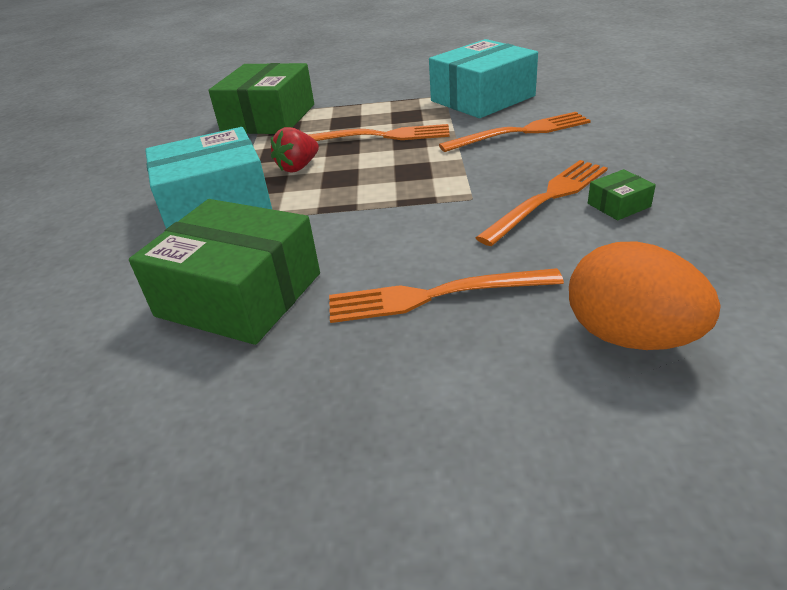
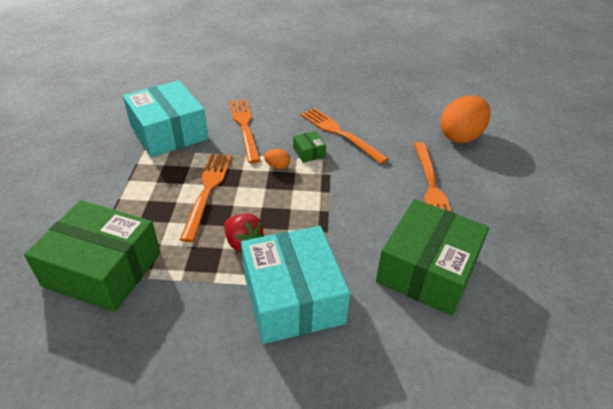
camera: 90 degrees left, 5 degrees up
(440, 165) = (277, 166): none -> orange egg
(618, 205) = (354, 114): green box -> green box (309, 152)

